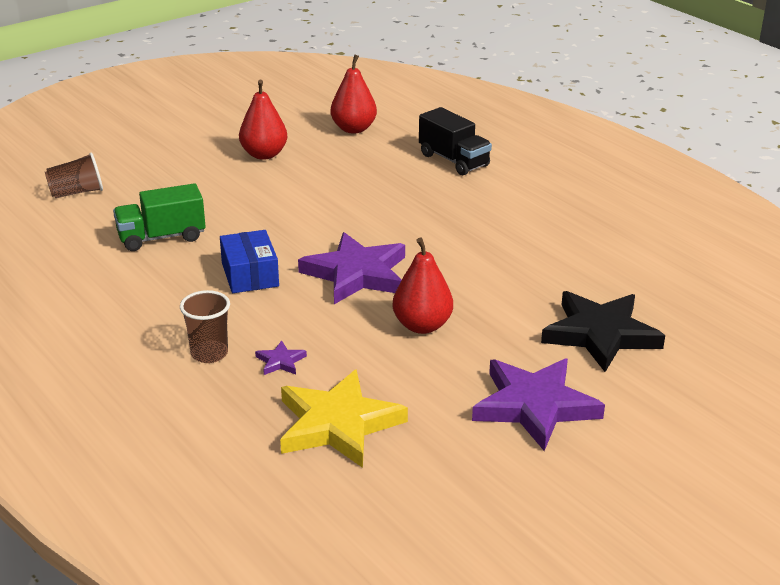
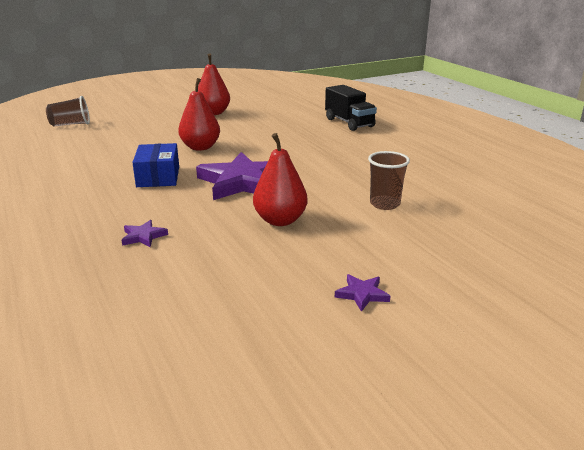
camera: 10 degrees right, 5 degrees down
(161, 237) = (109, 151): green truck -> none
(209, 353) = (88, 226): brown cup -> brown cup (385, 204)
(338, 424) = (163, 292): yellow star -> none
(353, 129) = (283, 104): red pear -> red pear (200, 147)
(534, 406) = (362, 294): purple star -> purple star, size x0.41
(600, 334) = (441, 240): black star -> none

